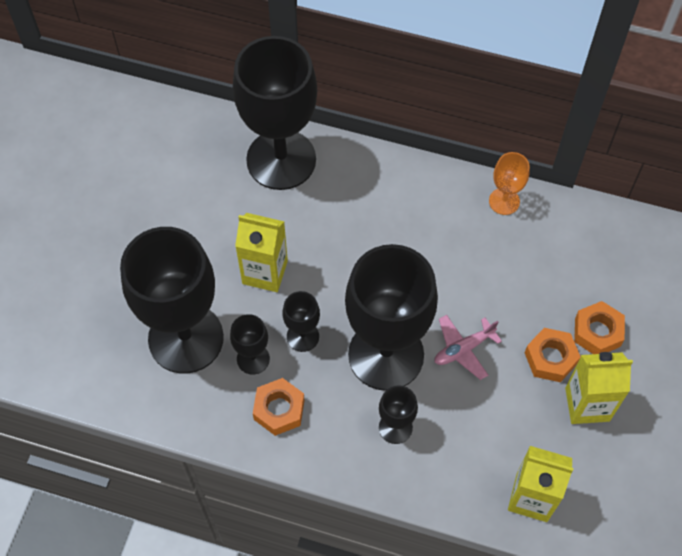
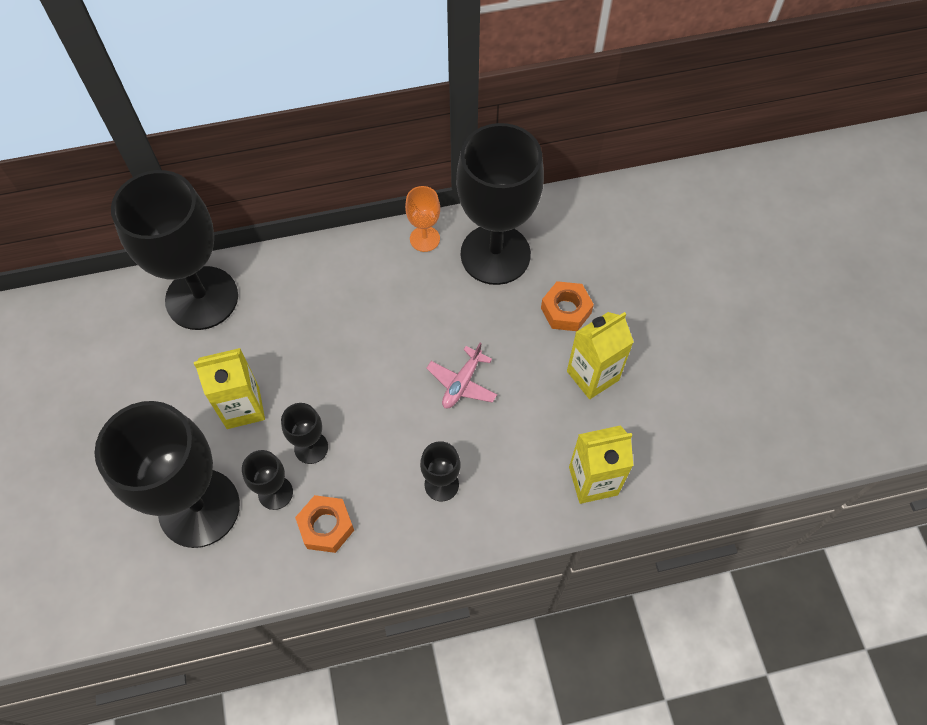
camera: 30 degrees left, 0 degrees up
(386, 355) = (396, 424): black goblet -> black goblet (495, 254)
(550, 358) = (540, 352): orange nut -> none

